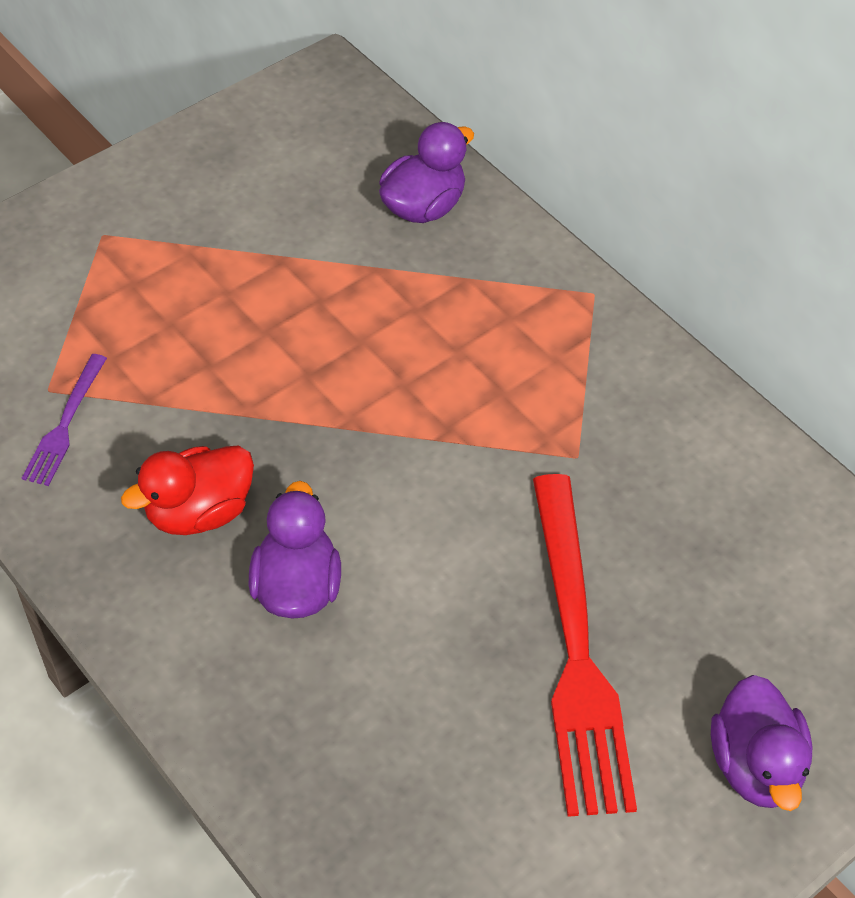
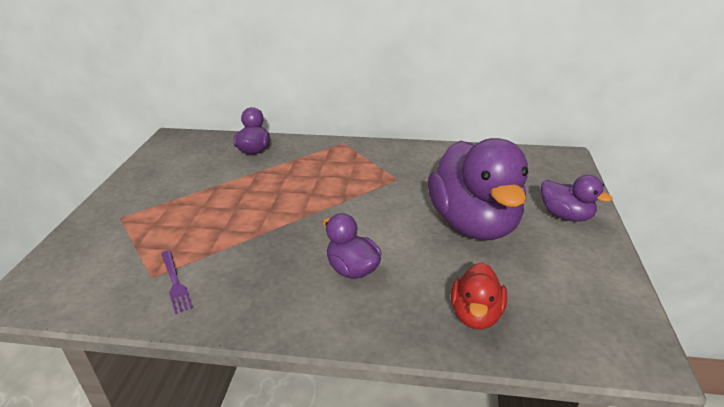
camera: 40 degrees left, 20 degrees down
(199, 512) = (279, 273): red duck -> red duck (476, 315)
(576, 652) = (474, 224): red fork -> purple duck

